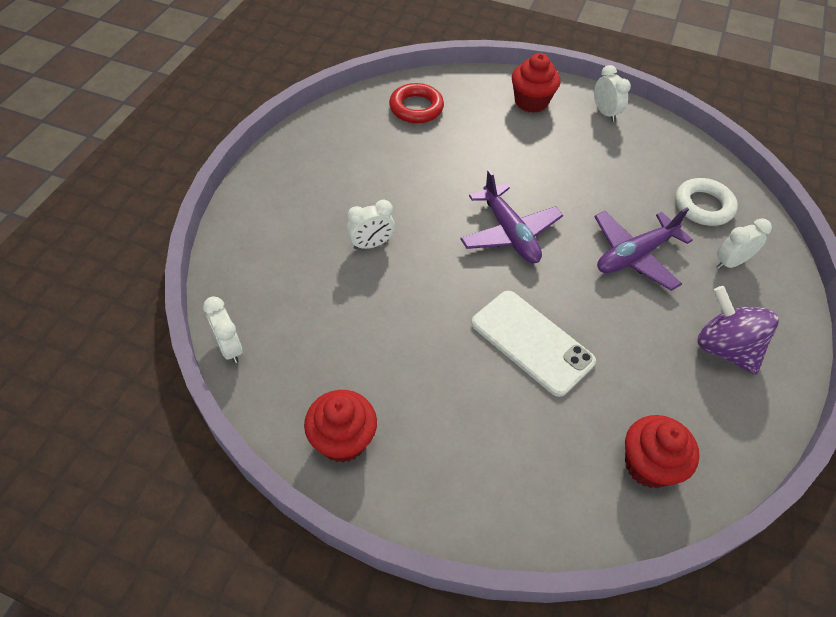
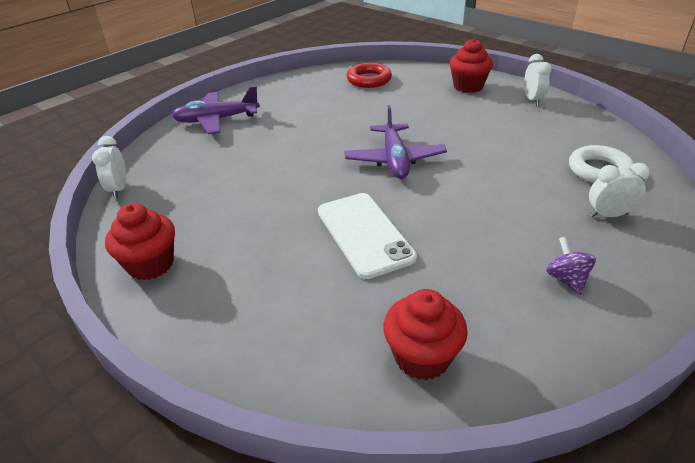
camera: 25 degrees right, 15 degrees down
(371, 244) = (273, 149): white clock -> none
(634, 255) = (505, 193): purple plane -> purple plane (216, 120)
(724, 348) = (566, 279): purple spinning top -> purple spinning top, size x0.56

